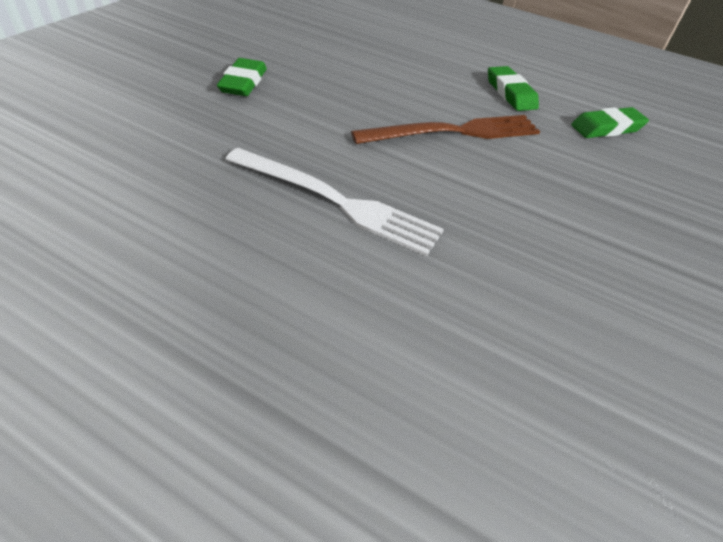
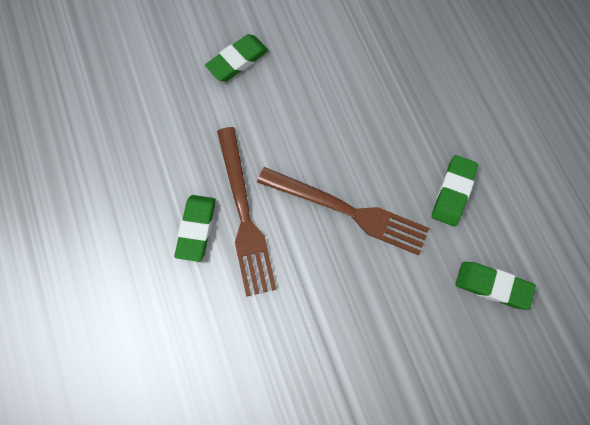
camera: 45 degrees right, 25 degrees up
(336, 201) = (196, 229): white fork -> green eraser
(371, 171) = (244, 215): none -> brown fork

